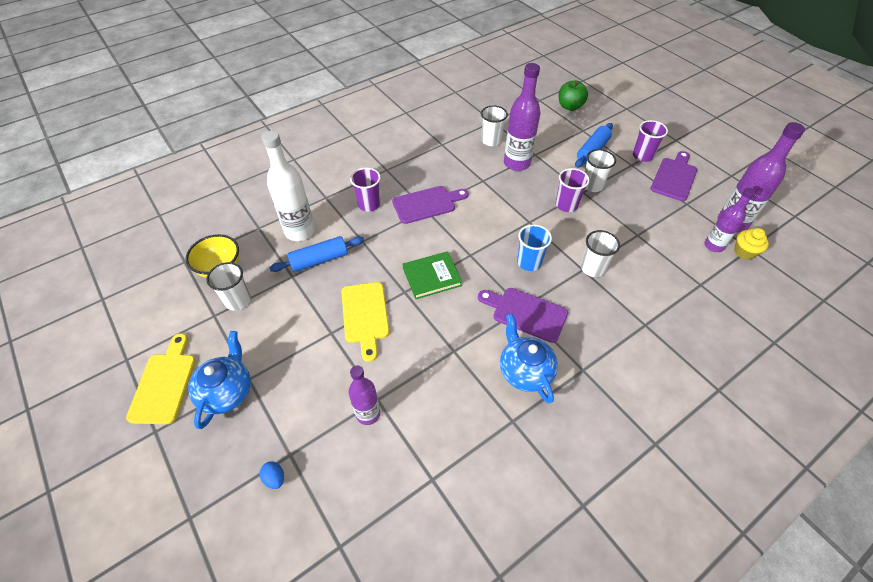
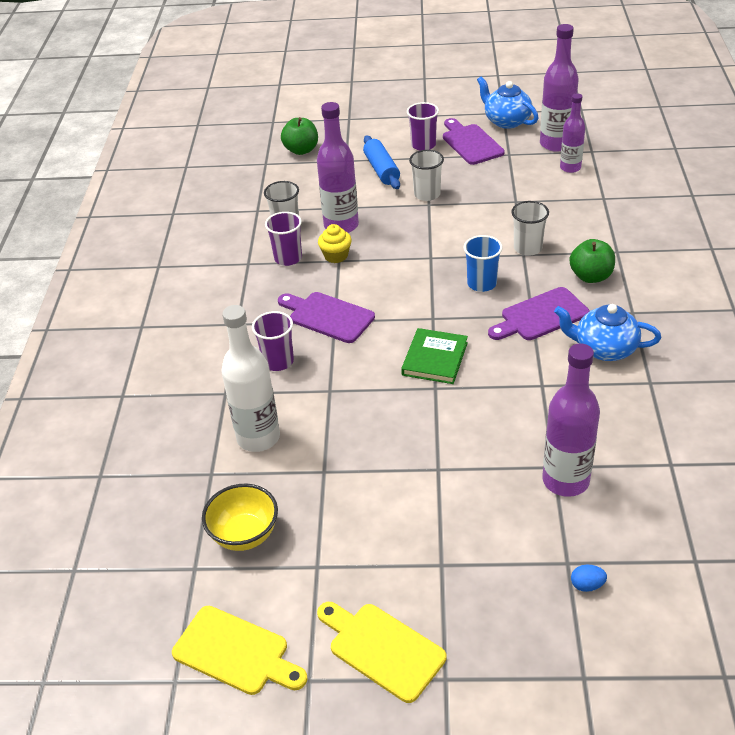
camera: 50 degrees left, 10 degrees down
(227, 391) = (443, 590): blue teapot -> blue teapot (506, 121)
(238, 300) = (314, 535): white cup -> none
(319, 260) = (322, 438): blue rolling pin -> none
(365, 315) = (439, 432): yellow cutting board -> yellow cutting board (235, 652)
(368, 414) = (565, 480): purple bottle -> purple bottle, size x1.59
(427, 204) = (328, 316): purple cutting board -> purple cutting board turned 75 degrees counterclockwise
(566, 205) = (434, 223): purple cup -> purple cup (288, 258)
(599, 322) = (591, 276): none -> green apple
(744, 252) = (592, 156): yellow cupcake -> yellow cupcake (336, 256)

